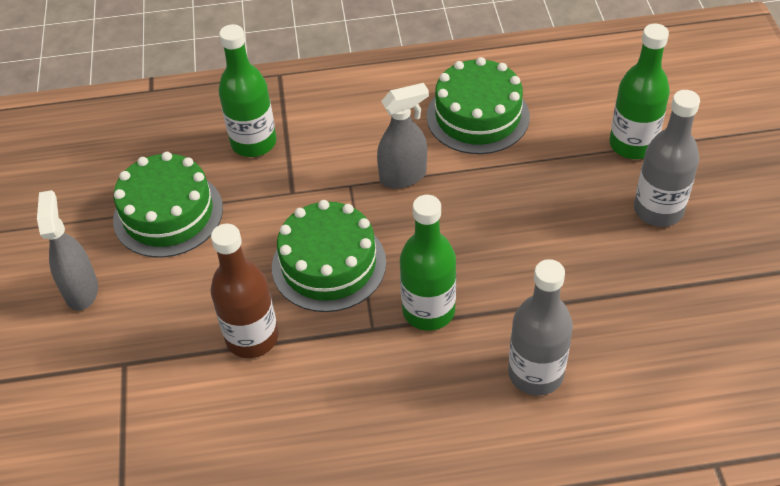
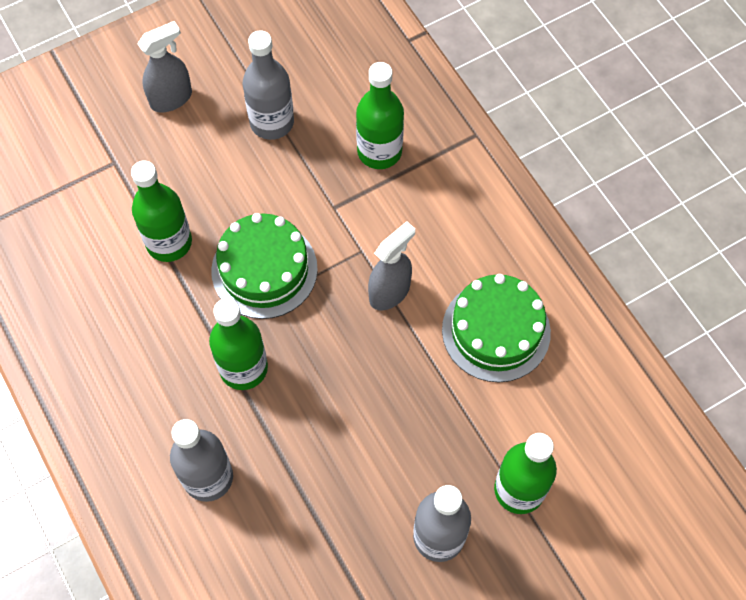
camera: 65 degrees right, 15 degrees up
(168, 214) = (272, 122): green cake -> grey bottle
(252, 338) = (169, 242): brown bottle -> green bottle
(403, 176) = (390, 292): grey spray bottle -> grey spray bottle turned 90 degrees counterclockwise

